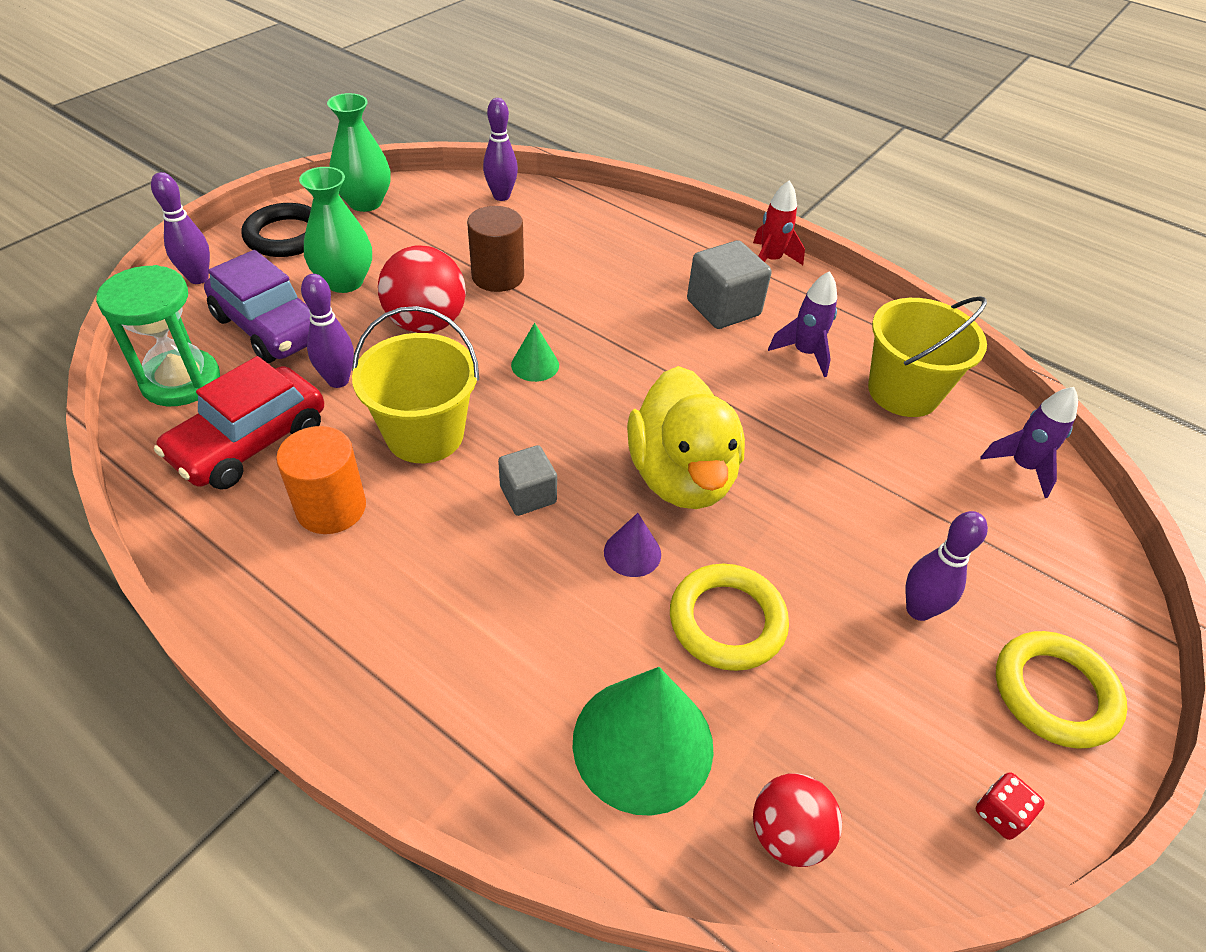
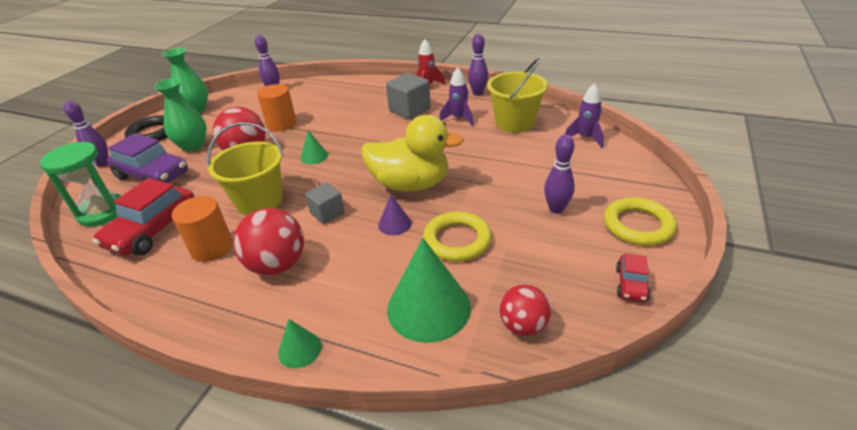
camera: 10 degrees left, 10 degrees down
(338, 380) = (201, 189): purple bowling pin -> purple bowling pin (478, 93)
(421, 754) = (299, 349): none -> green cone
(424, 576) = (277, 265): none -> red ball
(498, 276) = (281, 124): brown cylinder -> orange cylinder
(681, 476) = (411, 184): yellow duck -> yellow duck turned 60 degrees counterclockwise
(1000, 813) = (631, 284): red dice -> red car

